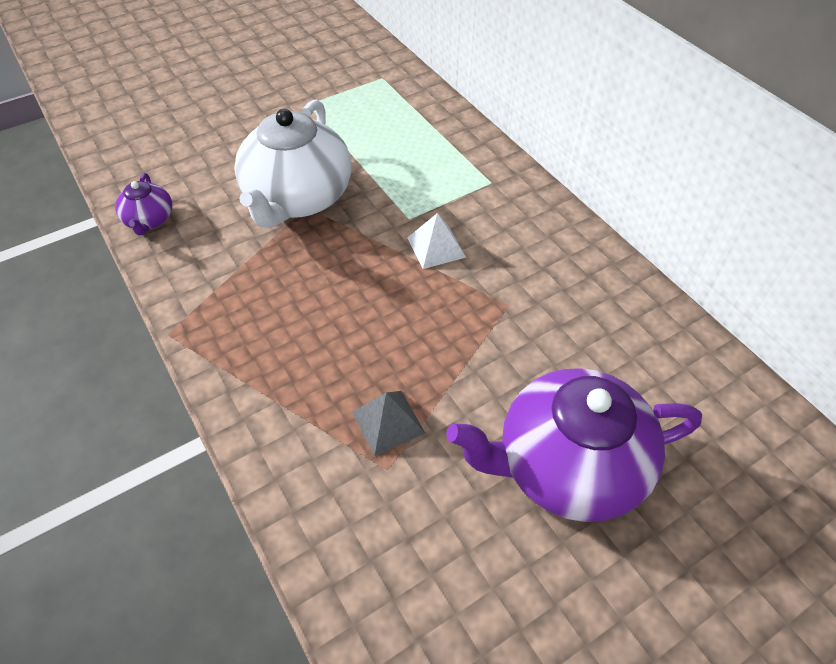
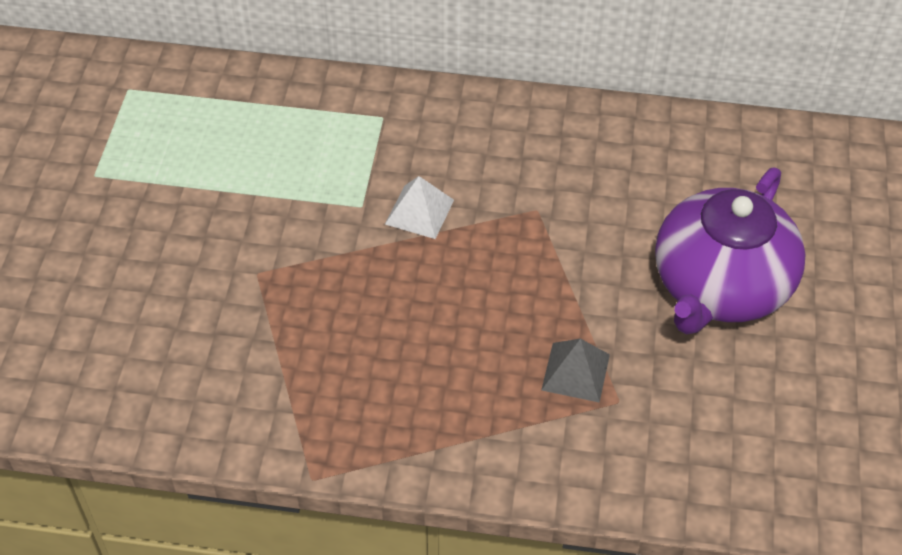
camera: 50 degrees left, 0 degrees up
(149, 220) = (126, 414): purple teapot -> none
(297, 198) = (236, 272): white teapot -> none

